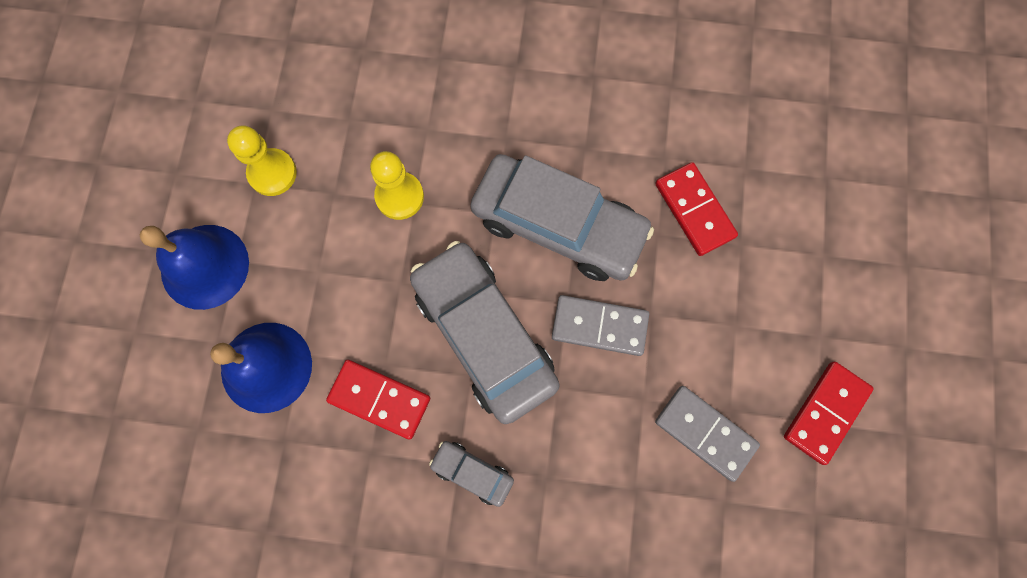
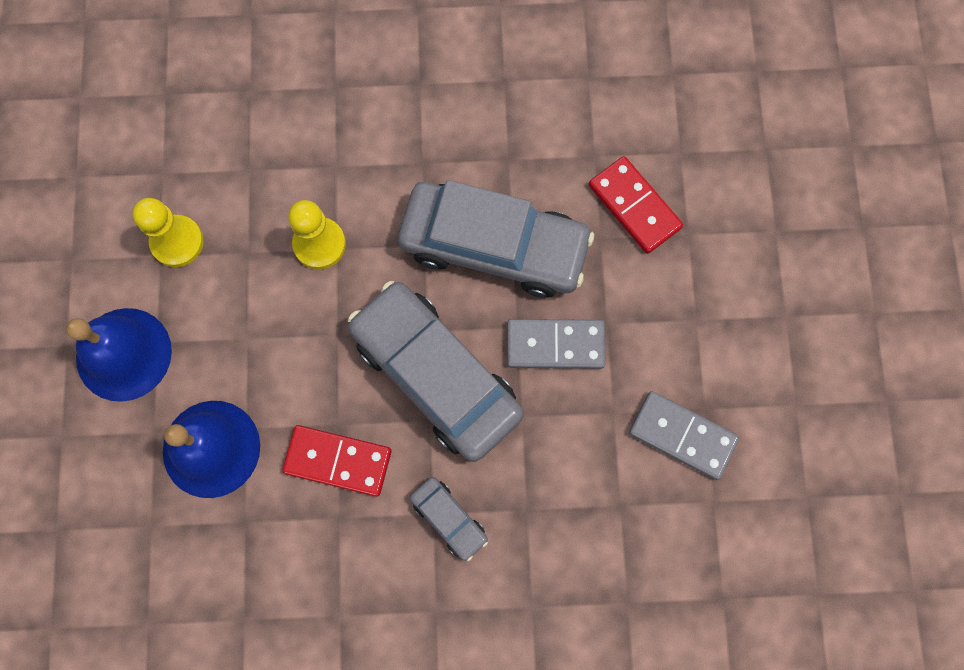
camera: 10 degrees left, 0 degrees up
(472, 472) = (449, 519): grey car -> grey car turned 150 degrees counterclockwise
(826, 412) = (802, 393): red domino -> none

